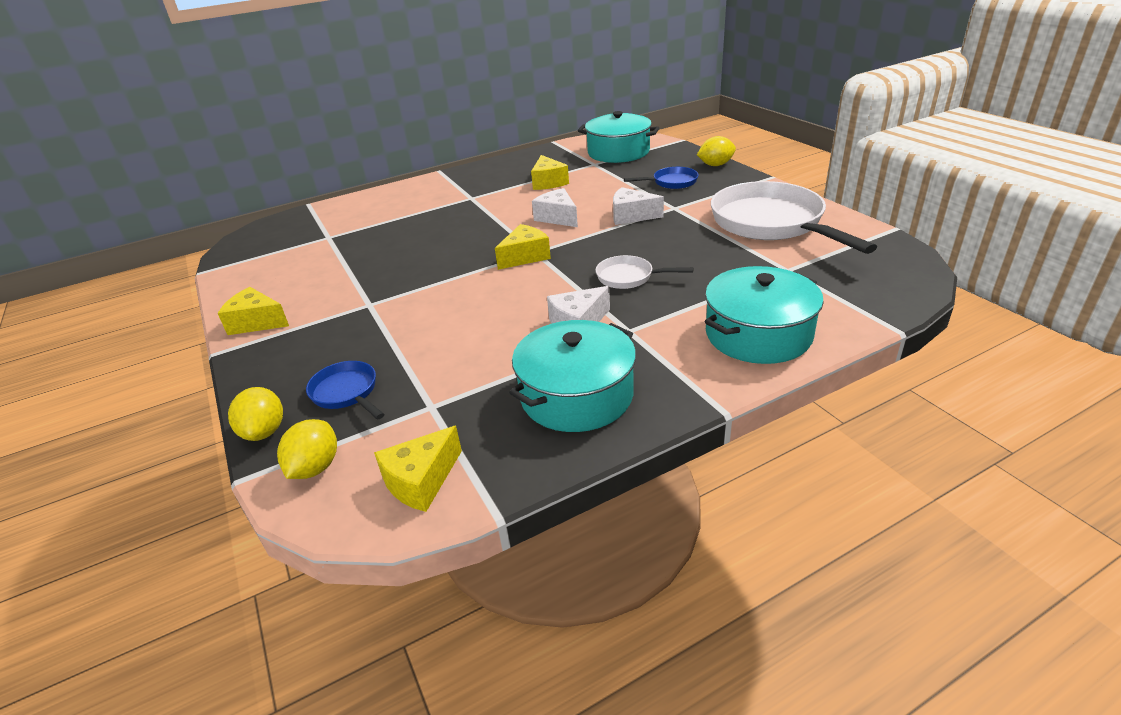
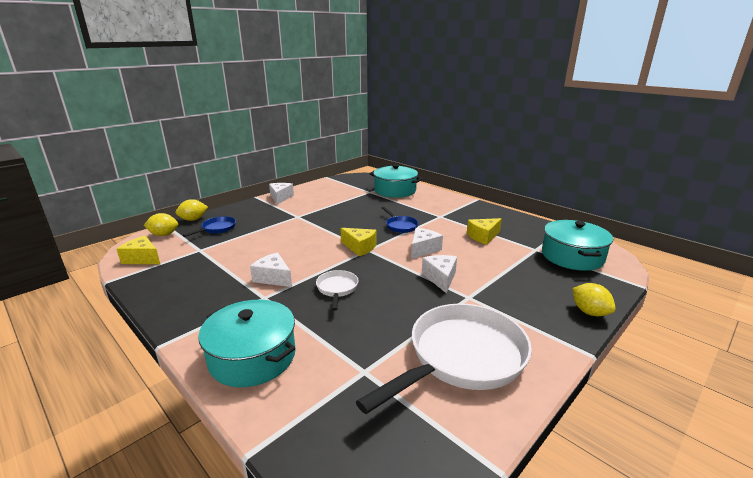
camera: 70 degrees right, 10 degrees down
(256, 322) = (280, 198): yellow cheese -> white cheese
(576, 395) = (195, 288): turquoise pot -> turquoise pot (395, 190)
(672, 182) = (524, 290): blue pan -> blue pan (400, 226)

